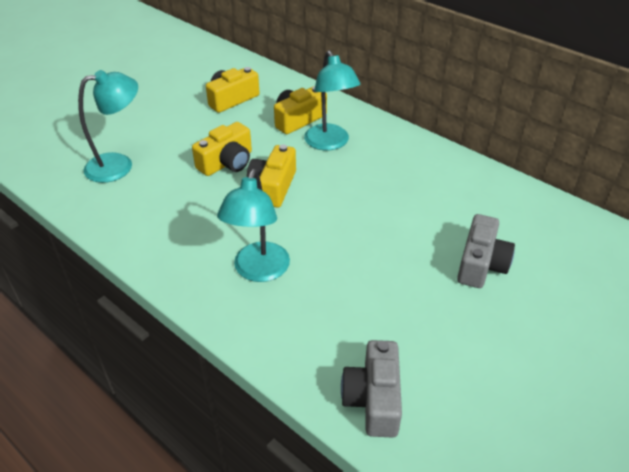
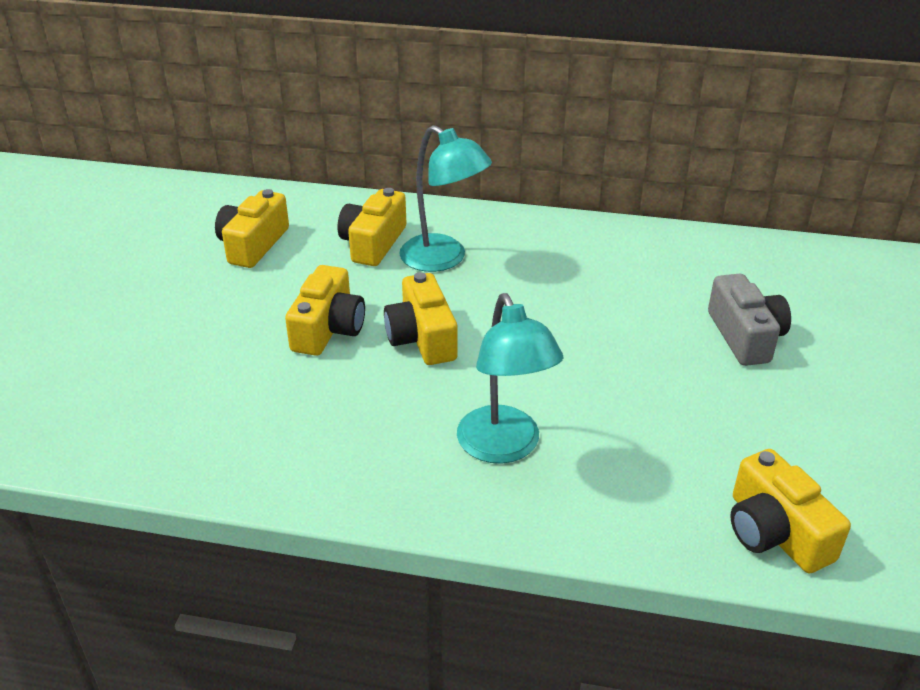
camera: 30 degrees left, 5 degrees down
(119, 165) = (167, 388): turquoise lamp -> none
(373, 399) = (775, 532): grey camera -> yellow camera

